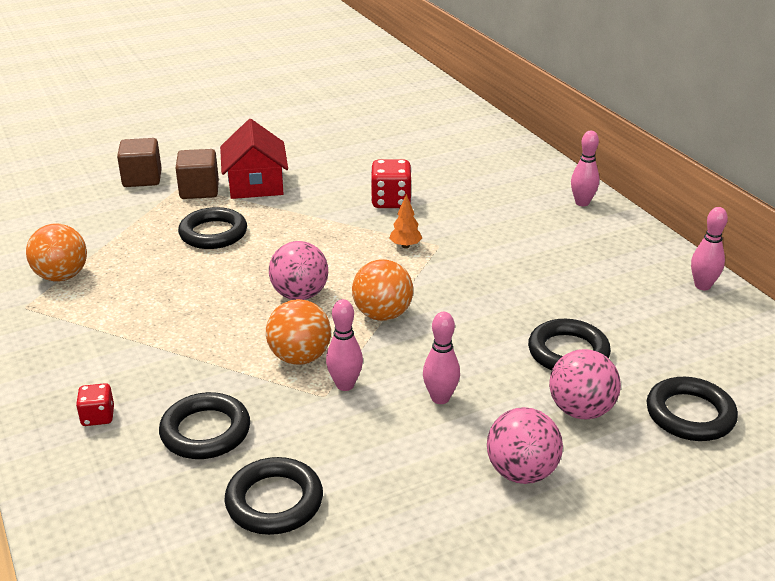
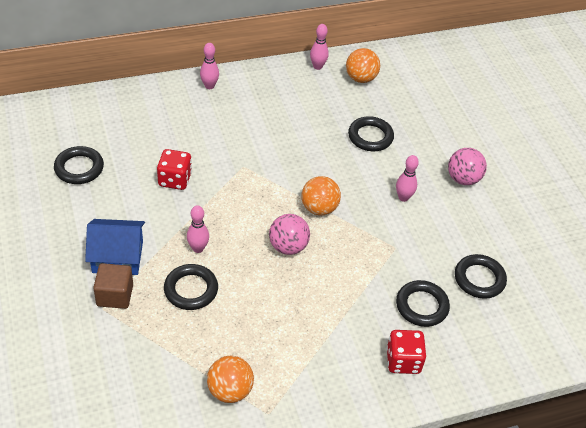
camera: 85 degrees left, 15 degrees up
(98, 417) = (403, 361): red dice -> red dice, size x1.68
(142, 178) = (77, 336): brown cube -> none
(255, 184) = (118, 257): red house -> blue house
(300, 357) = (357, 254): orange ball -> orange ball (361, 78)
(345, 385) = (387, 237): pink bowling pin -> pink bowling pin (198, 248)
(405, 246) = (240, 183): orange tree -> none
(581, 410) = (419, 145): pink ball -> none
(690, 414) = (426, 108): black ring -> black ring (79, 168)

